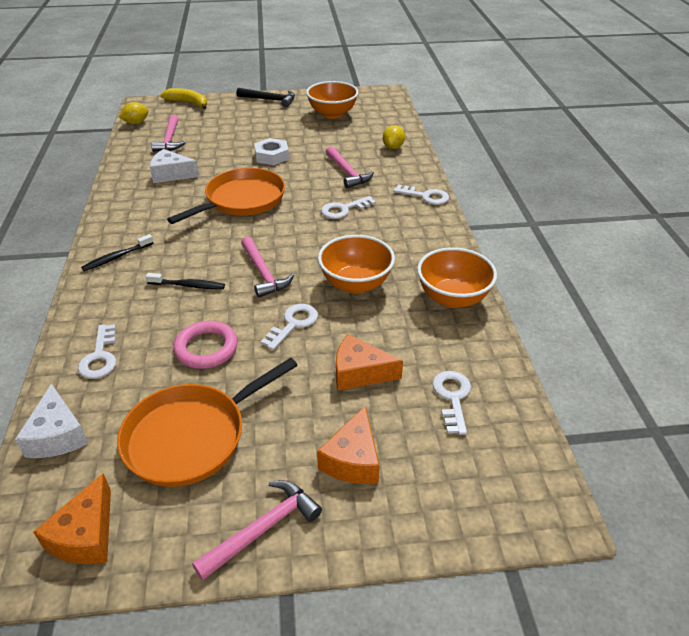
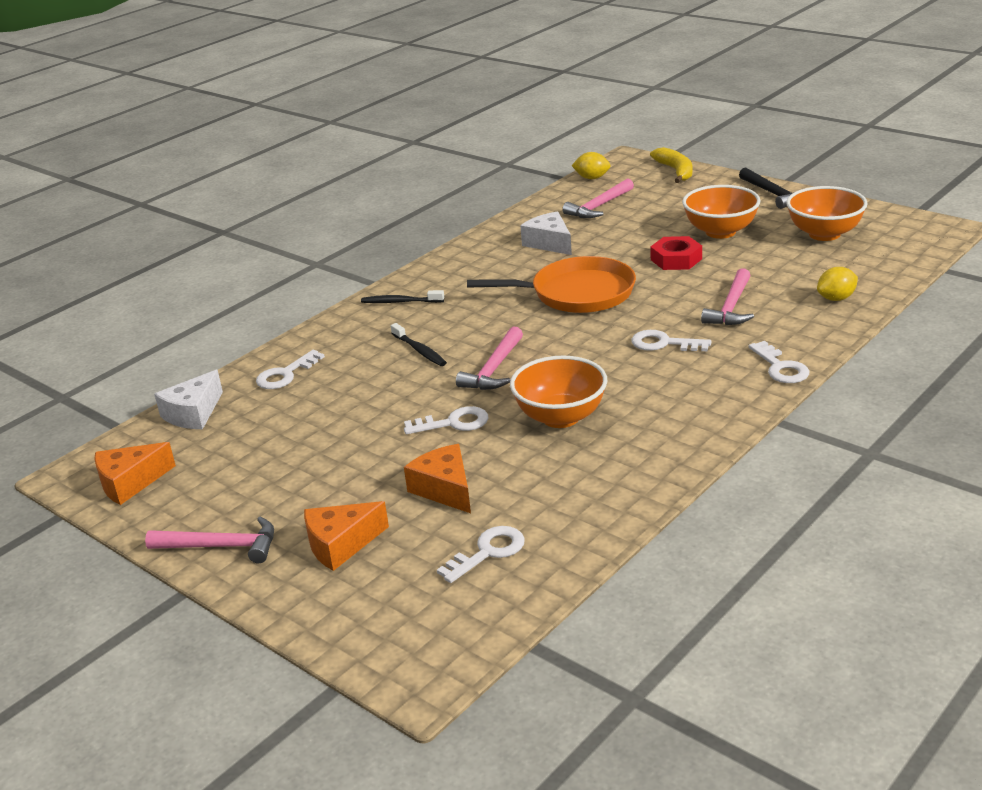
camera: 50 degrees right, 10 degrees down
(191, 437) = (263, 462): orange pan -> none
(206, 348) = (362, 406): pink ring -> none
(272, 156) = (676, 259): white nut -> red nut
(453, 298) = (633, 476): orange bowl -> orange bowl (720, 232)

